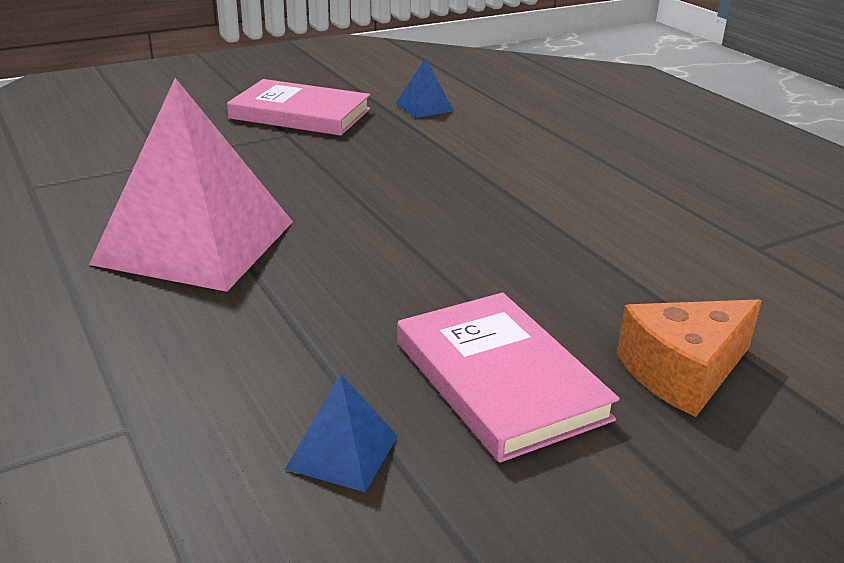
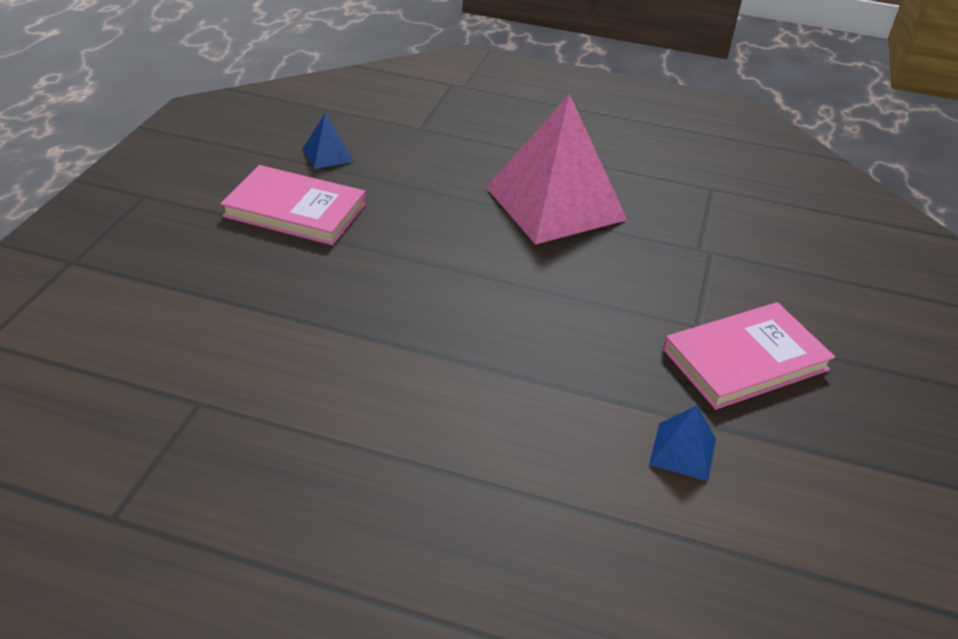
camera: 135 degrees right, 10 degrees up
(683, 372) = (202, 259): orange cheese -> none

